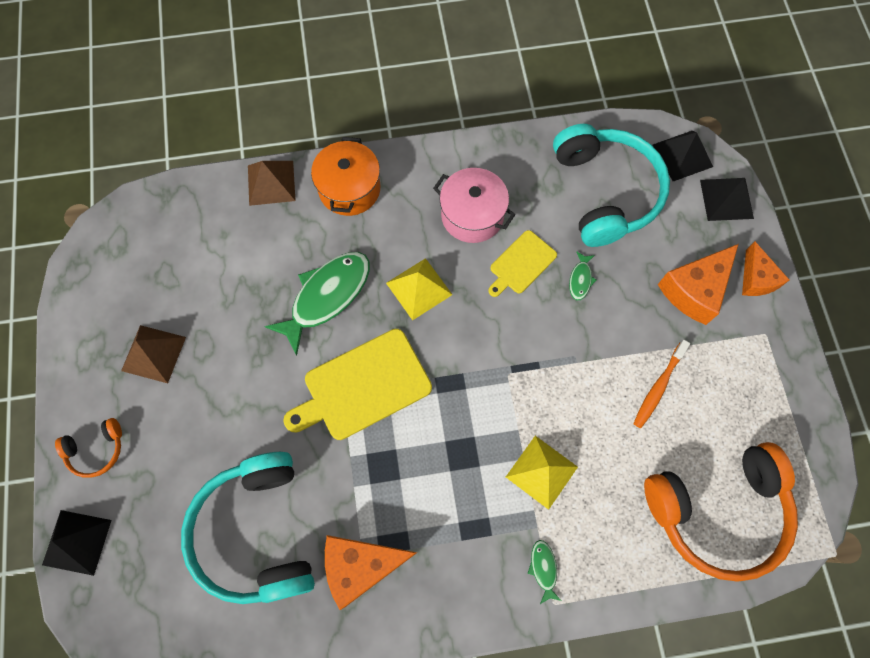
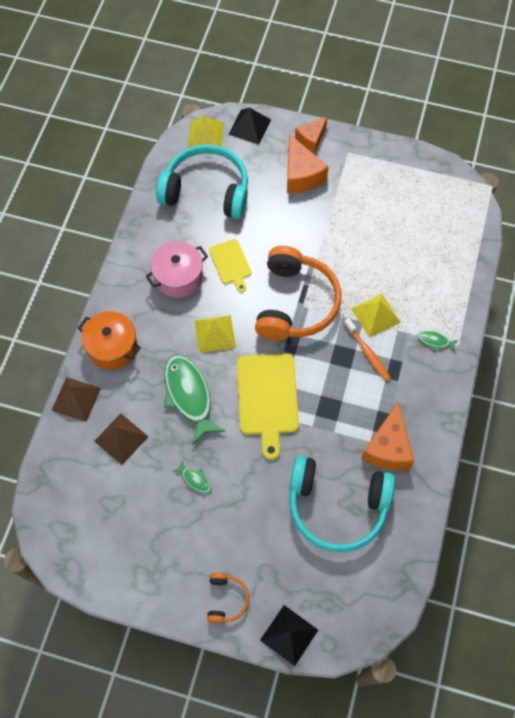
camera: 65 degrees left, 5 degrees down
(153, 354) = (171, 533): brown pyramid -> brown pyramid (121, 438)
(580, 279) = (260, 234): green fish -> green fish (195, 479)
(658, 387) = (353, 225): orange toothbrush -> orange toothbrush (367, 352)
(682, 155) = (205, 135): black pyramid -> yellow pyramid
(717, 511) = (442, 232): orange headphones -> orange headphones (295, 303)
(756, 279) = (311, 139): orange cheese -> orange cheese turned 120 degrees clockwise

